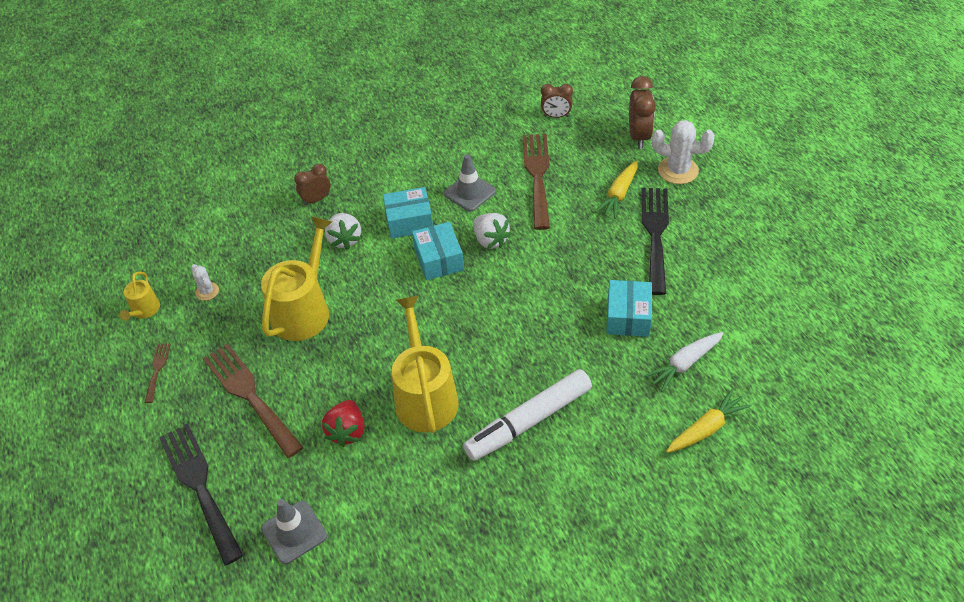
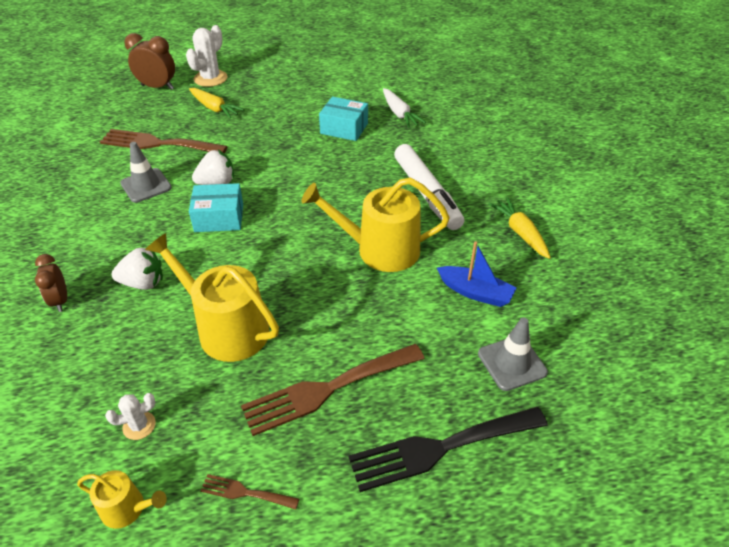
camera: 80 degrees left, 5 degrees down
(347, 431) = (402, 309): red strawberry -> none
(381, 490) = (475, 292): none -> blue boat
(409, 221) = (153, 231): turquoise box -> none
(556, 116) = (92, 121): brown clock -> none
(655, 234) = (269, 101): black fork -> none
(706, 428) = (457, 116): yellow carrot -> yellow carrot (520, 233)

